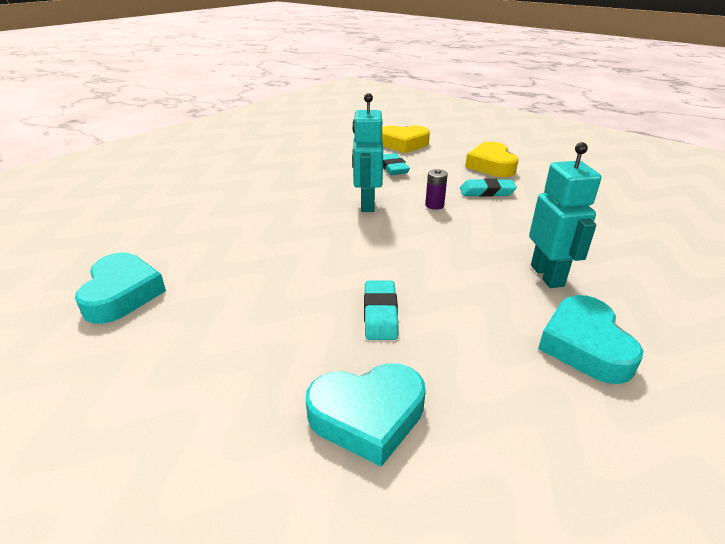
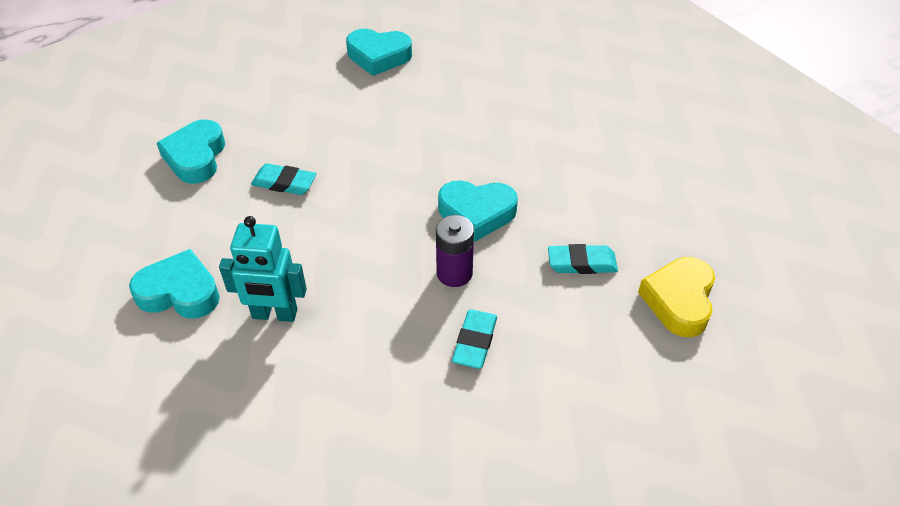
camera: 105 degrees right, 15 degrees up
(367, 204) = (477, 213): turquoise robot -> turquoise heart
(434, 205) = (454, 273): purple battery -> purple battery, size x1.53
(491, 165) = (564, 386): yellow heart -> none

